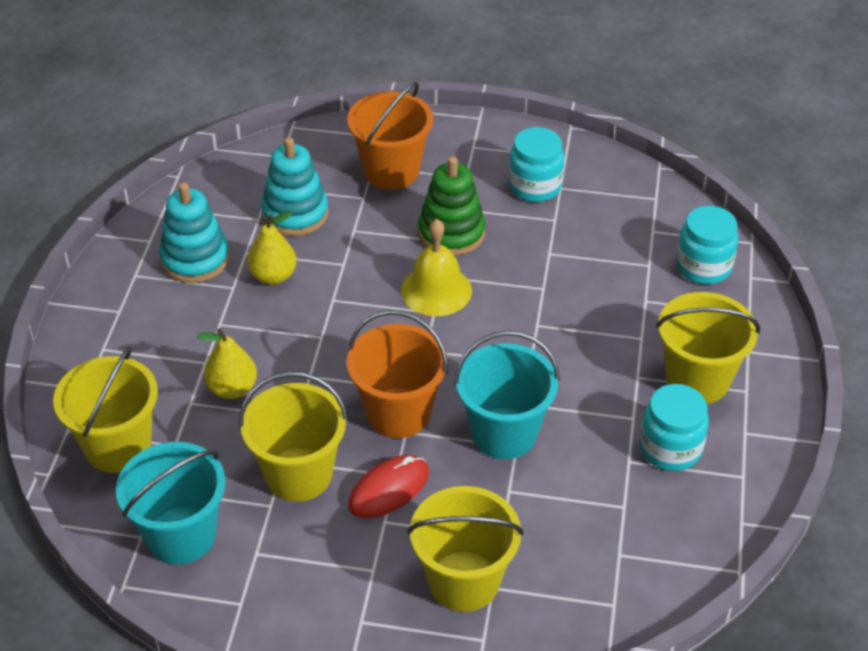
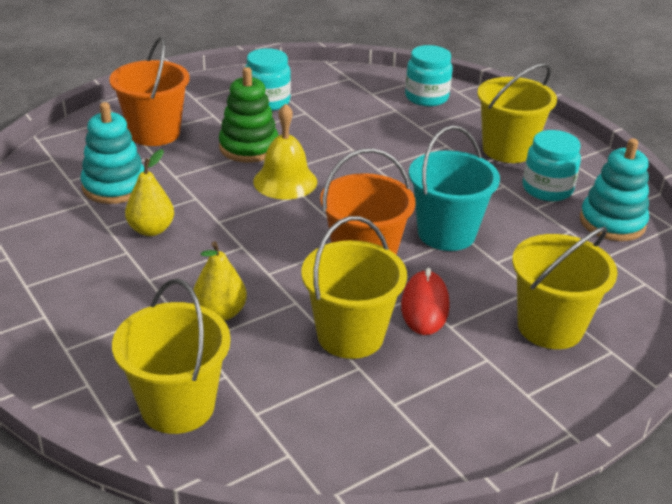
camera: 45 degrees left, 10 degrees down
(181, 535) = (320, 431): turquoise bucket -> none
(195, 259) = (68, 250): turquoise stacking toy -> turquoise stacking toy (612, 222)

